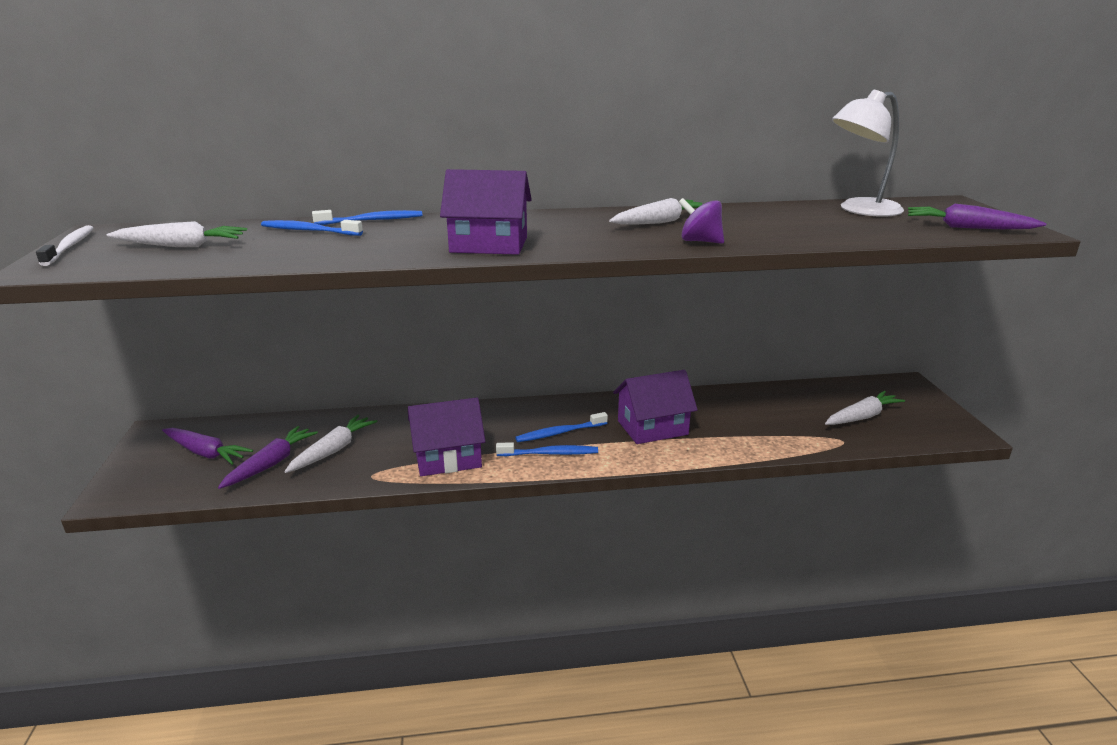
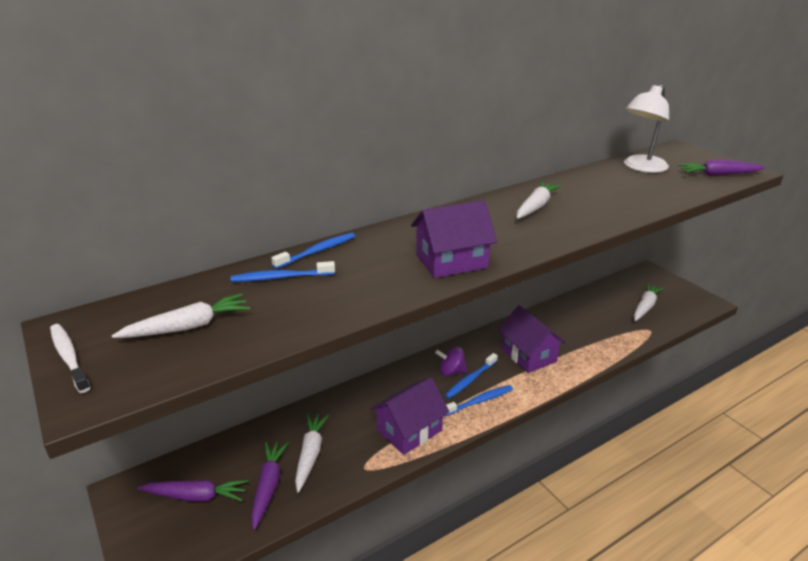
camera: 25 degrees left, 5 degrees up
(652, 427) = (528, 355): purple house -> purple house turned 75 degrees counterclockwise
(700, 241) = (587, 223): purple spinning top -> purple spinning top (451, 372)

